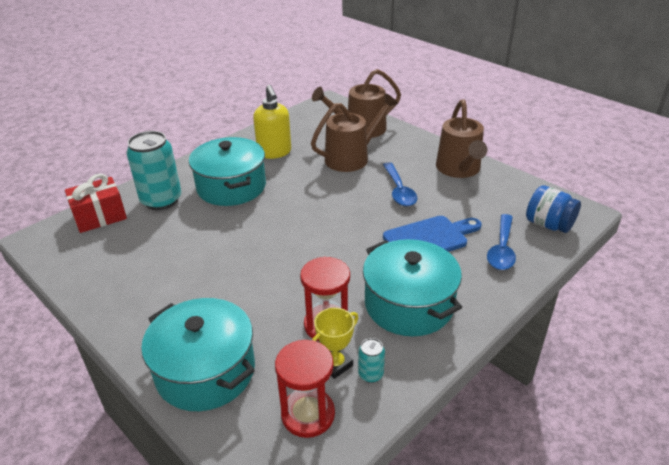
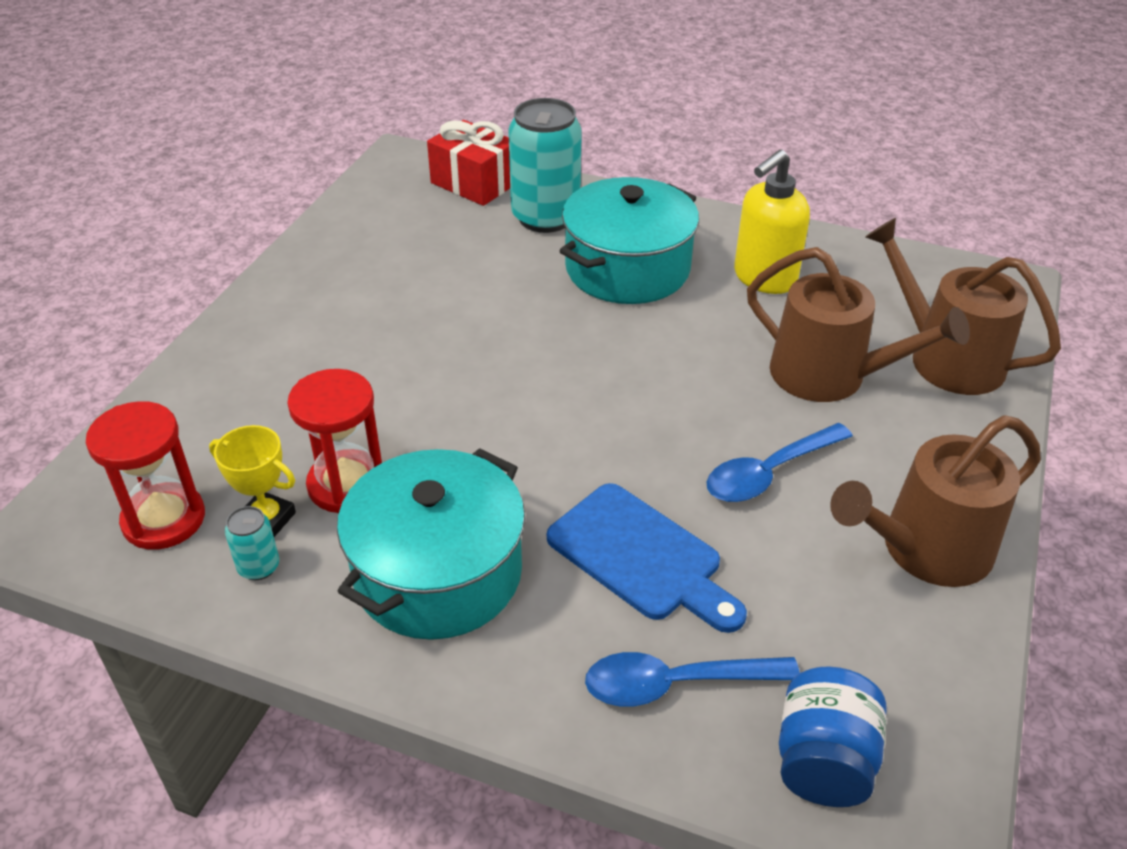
camera: 65 degrees right, 5 degrees up
(205, 371) = (215, 393): turquoise pot -> none

